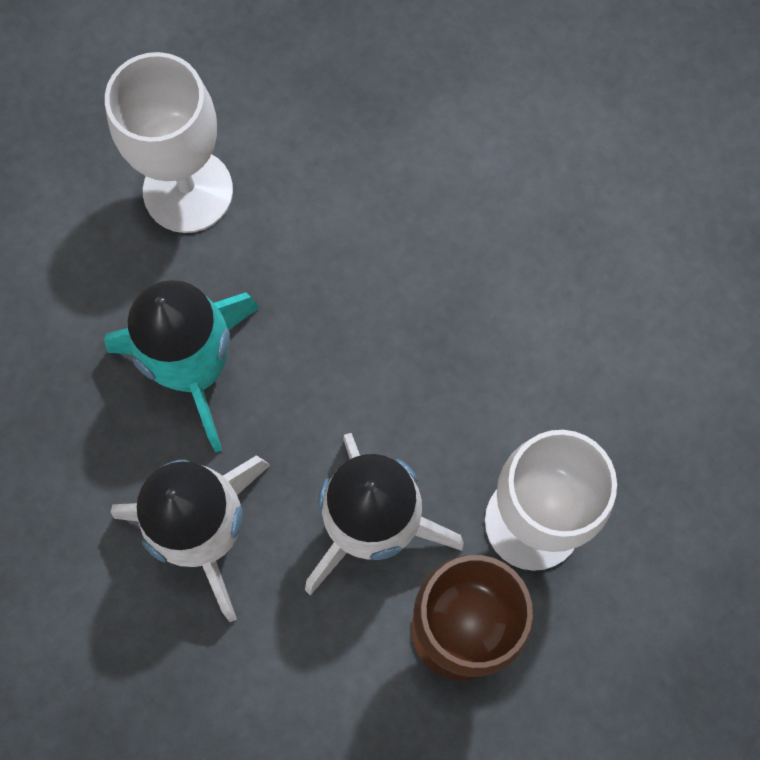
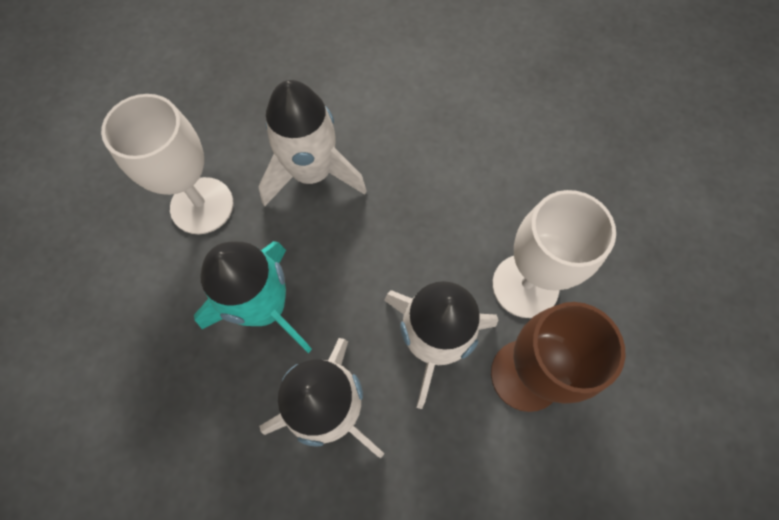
camera: 30 degrees left, 5 degrees down
(350, 220) = (312, 172): none -> white rocket

